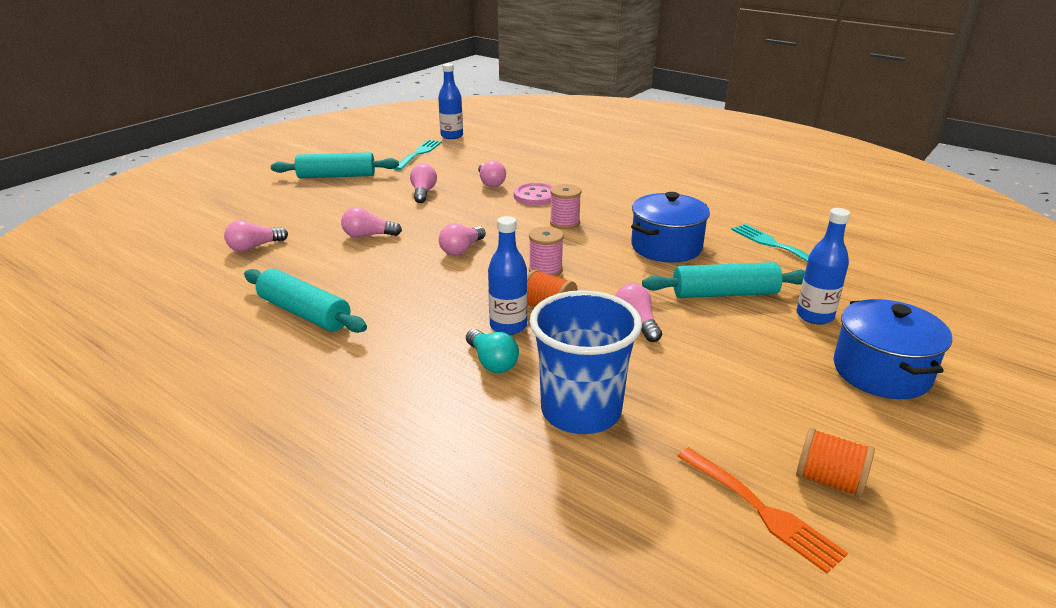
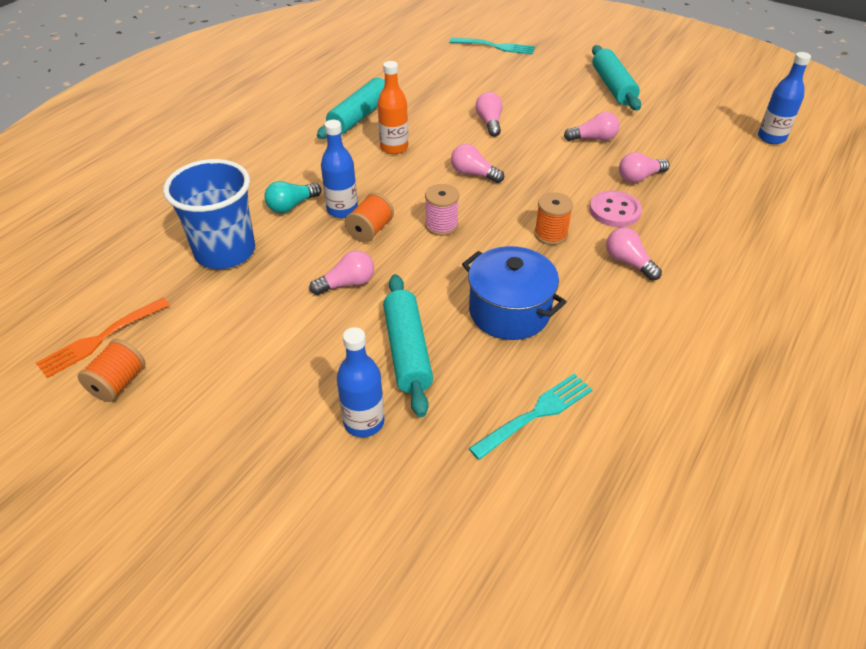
camera: 85 degrees right, 15 degrees up
(254, 247) = (456, 77): pink light bulb -> pink light bulb (628, 262)
(391, 291) = (394, 147): none -> orange bottle
(418, 154) = (698, 123): turquoise fork -> turquoise fork (495, 46)
(564, 223) = (550, 234): pink spool -> orange spool
(881, 372) = (255, 457): blue pot -> none

